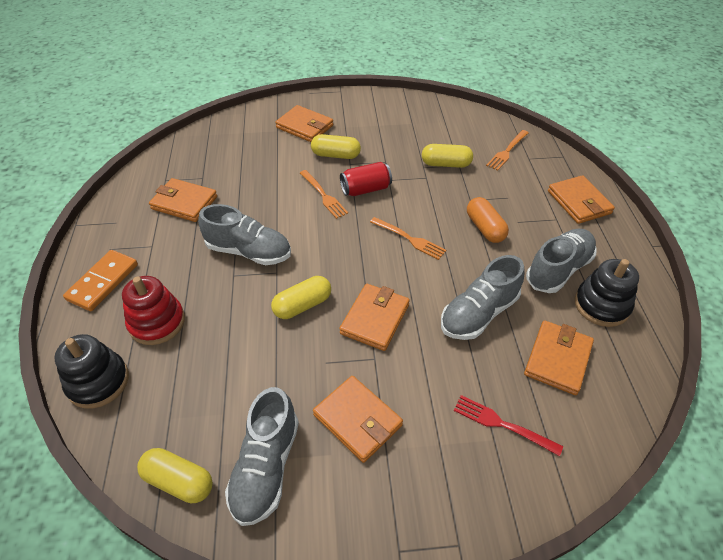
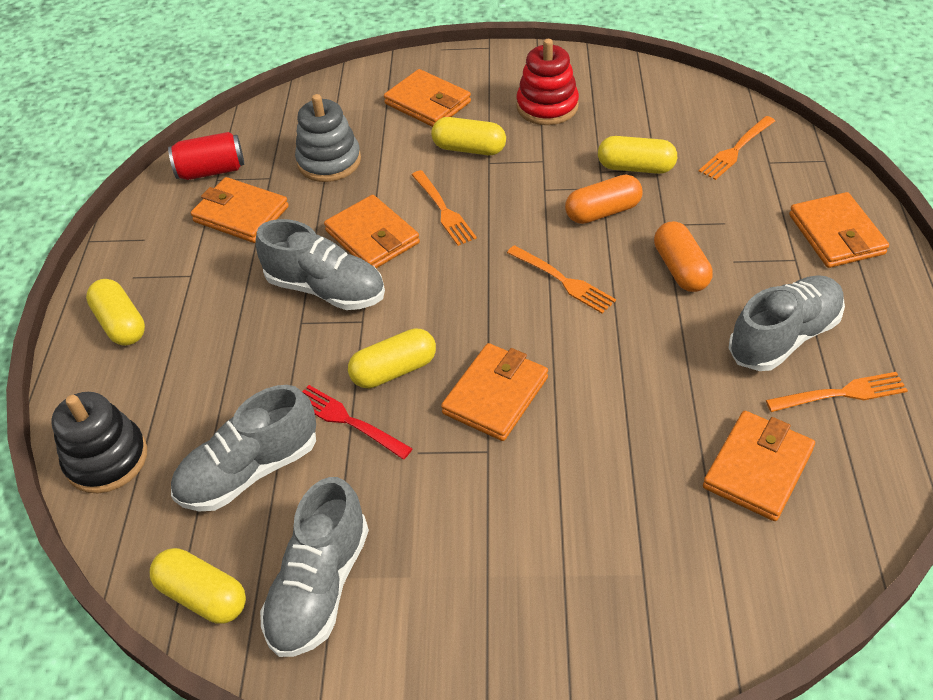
camera: 10 degrees right, 0 degrees up
(103, 282) = (121, 323): orange domino -> yellow capsule
(157, 322) = (190, 383): red stacking toy -> red stacking toy (547, 106)
(242, 166) = (329, 161): none -> grey stacking toy
(357, 420) = (452, 534): orange wallet -> orange wallet (372, 237)
(365, 189) = (507, 203): red can -> red can (211, 171)
(429, 193) = (603, 212): none -> orange capsule
(478, 313) = (650, 396): grey shoe -> grey shoe (250, 470)
(502, 424) = (659, 554): red fork -> red fork (348, 421)
(601, 305) = (841, 393): black stacking toy -> orange fork

